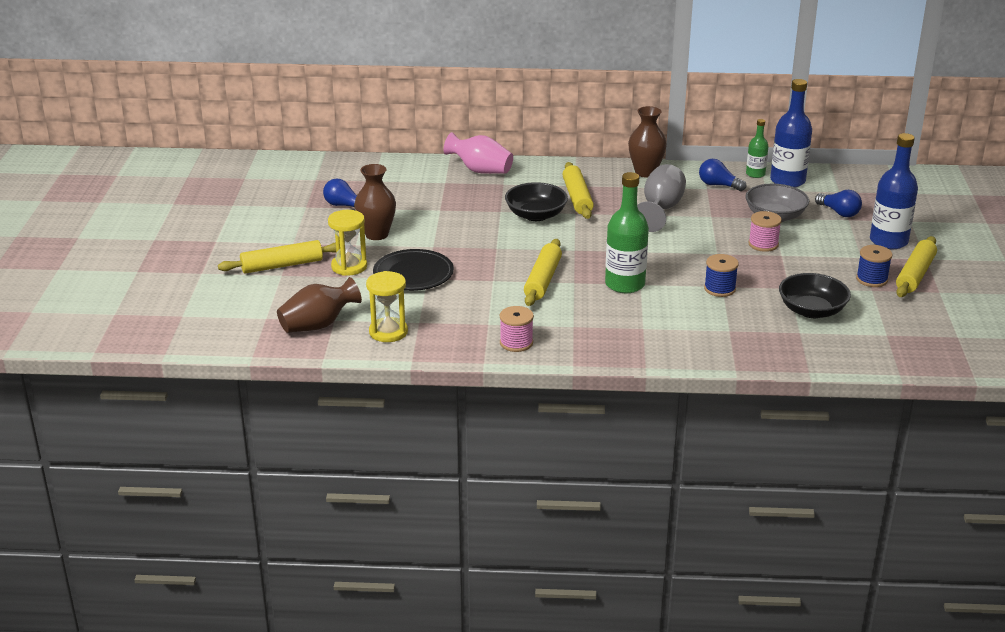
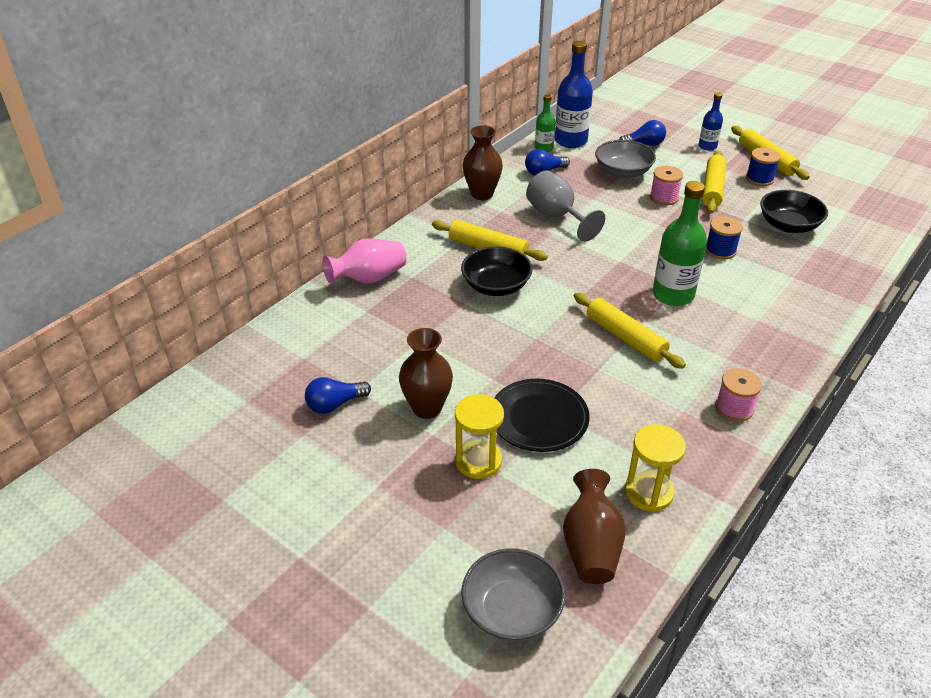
camera: 55 degrees left, 10 degrees up
(242, 315) = (512, 610): none -> grey bowl
(282, 265) = (423, 518): yellow rolling pin -> yellow rolling pin (713, 188)
(888, 241) = (707, 146): blue bottle -> blue bottle, size x0.55

